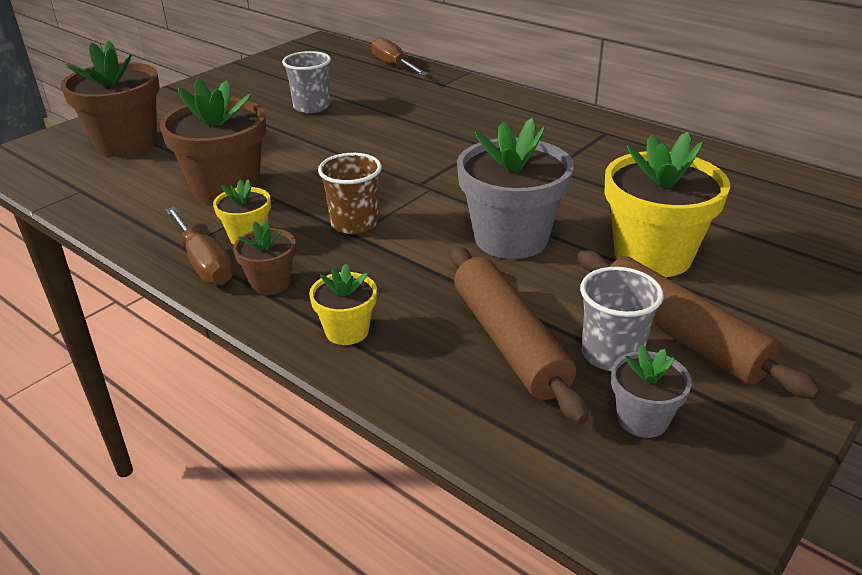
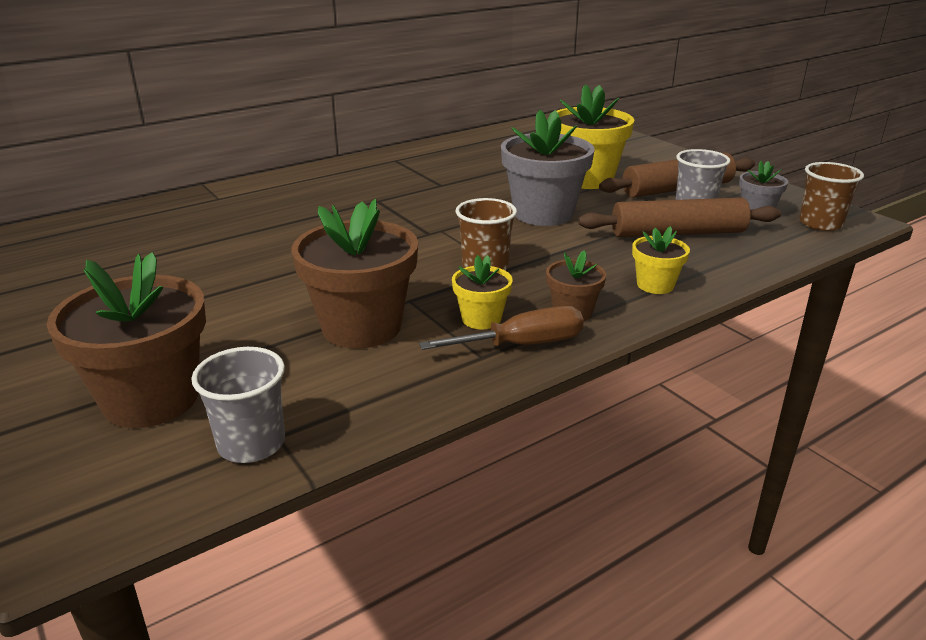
camera: 75 degrees left, 5 degrees down
(311, 107) = (190, 265): grey cup -> grey cup (251, 444)
(394, 66) = (132, 213): brown screwdriver -> none
(639, 496) = (820, 223): none -> brown cup

